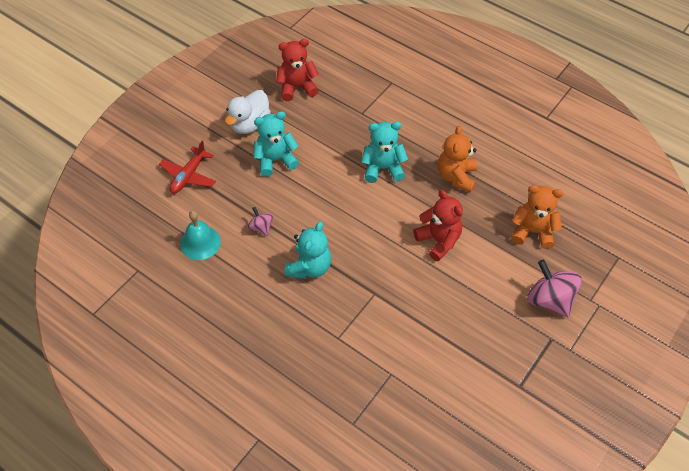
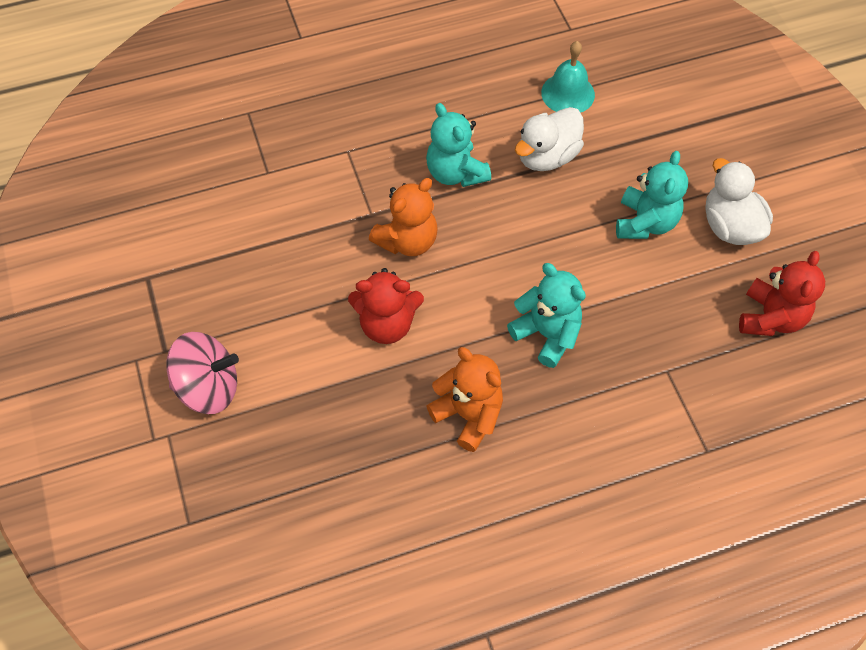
camera: 125 degrees right, 5 degrees up
(188, 176) = (679, 125): red plane -> none
(261, 227) = (547, 156): pink spinning top -> white duck
(382, 168) = (547, 334): turquoise teddy bear -> turquoise teddy bear turned 75 degrees counterclockwise
(532, 231) = (311, 444): orange teddy bear -> orange teddy bear (407, 241)

